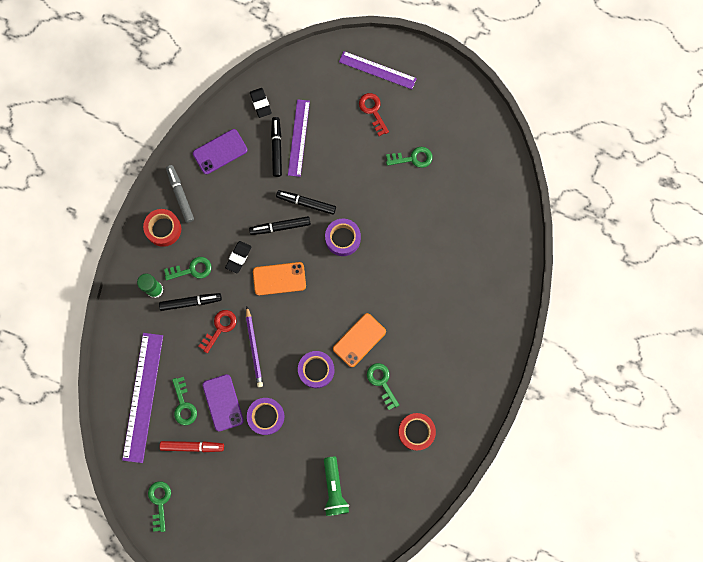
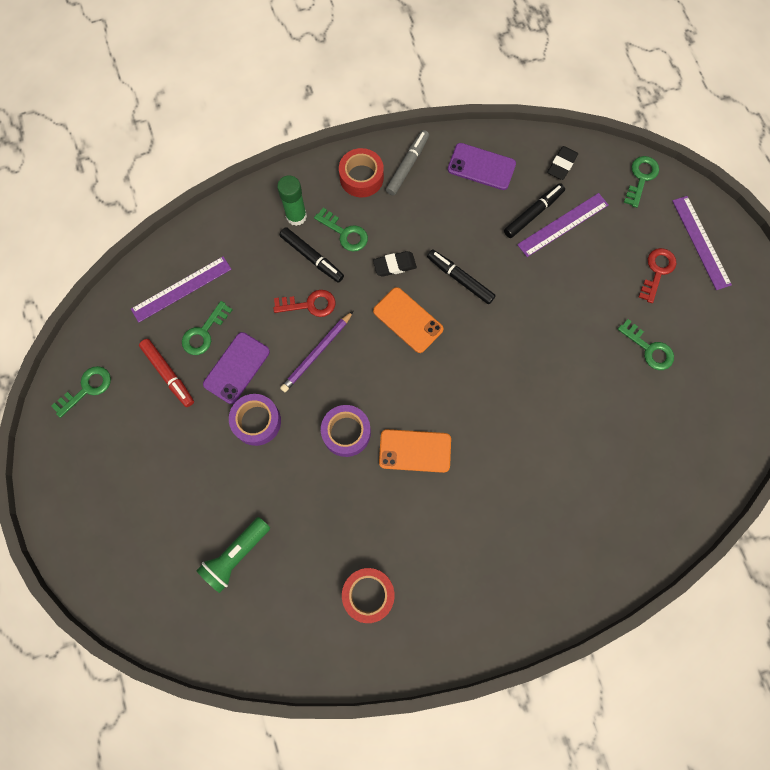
camera: 50 degrees right, 5 degrees down
(143, 397) = (181, 289): purple ruler -> purple ruler, size x0.65
(306, 203) = (506, 284): black marker -> none
(343, 239) = (503, 348): purple tape -> none
(382, 382) = (390, 512): green key -> green key (641, 178)

